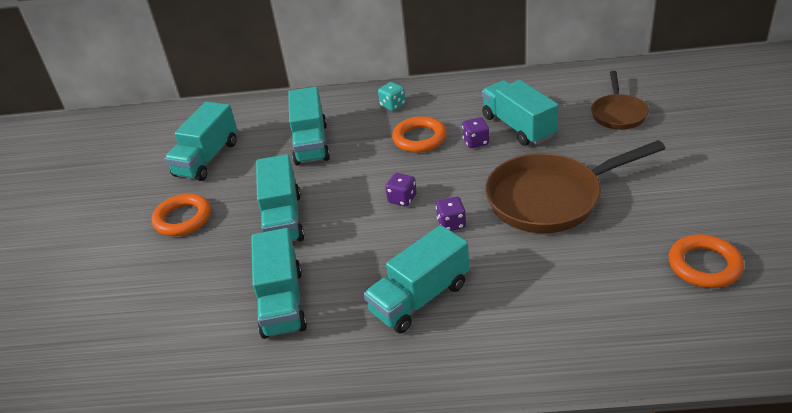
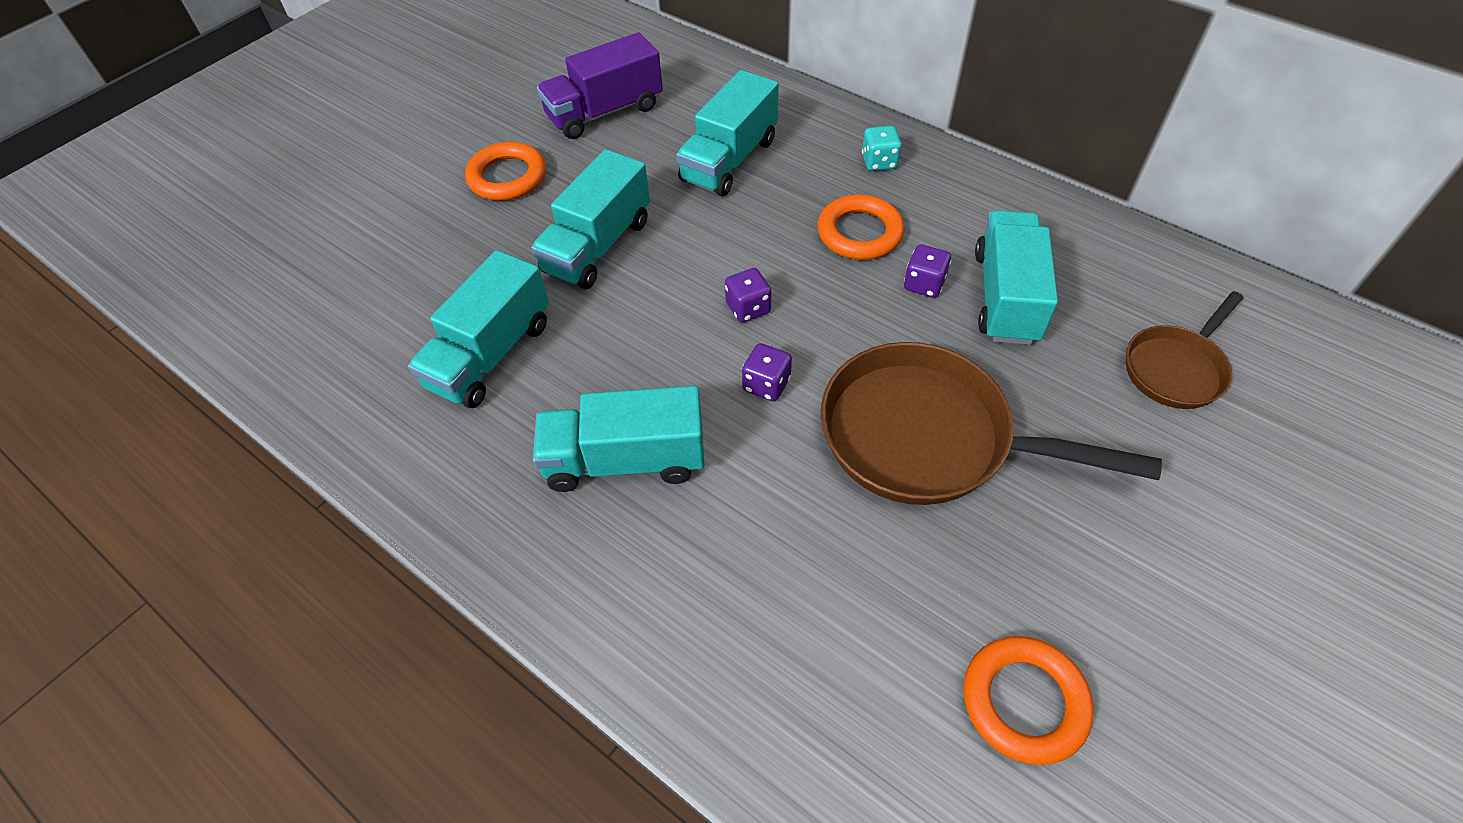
camera: 35 degrees right, 15 degrees up
(207, 159) = (605, 112): turquoise truck -> purple truck

